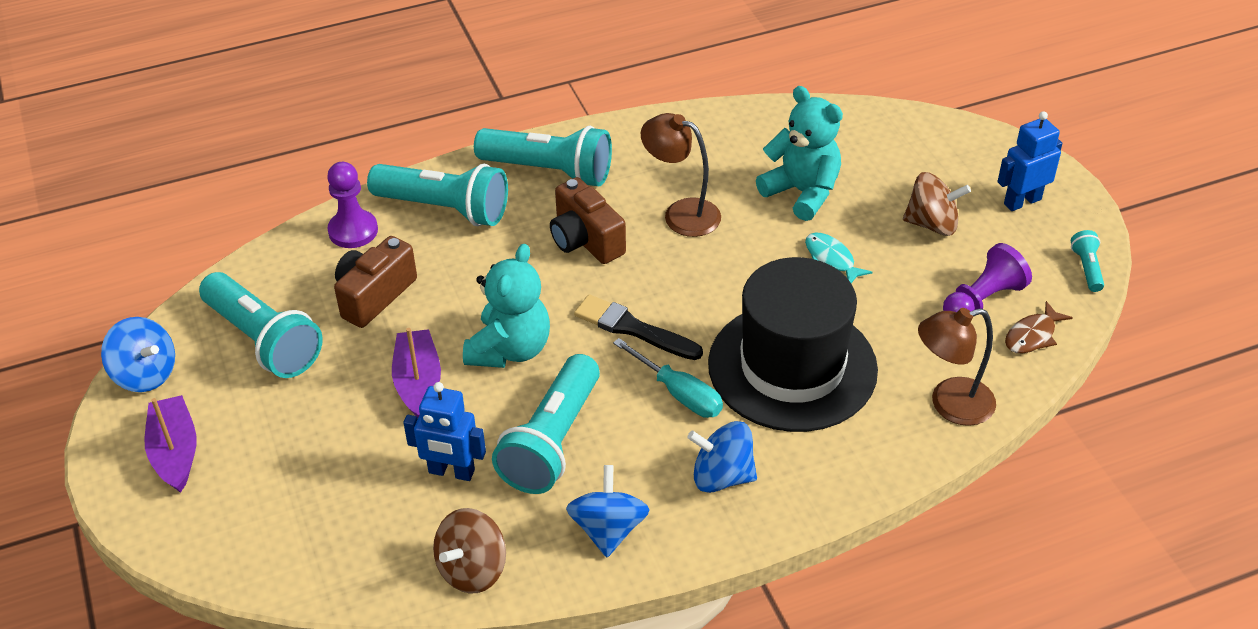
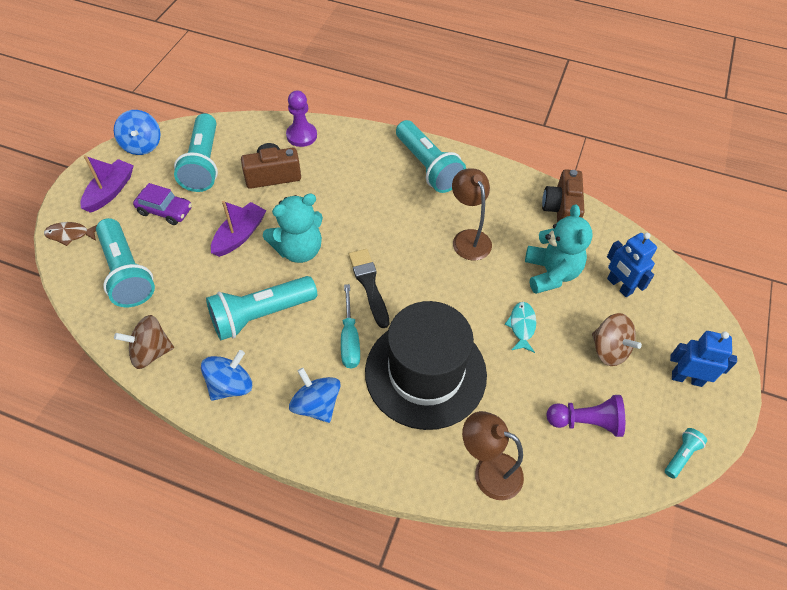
camera: 40 degrees right, 10 degrees up
(284, 422) = (165, 211): none -> purple car
(444, 208) = (355, 152): turquoise flashlight -> turquoise flashlight (127, 273)
(451, 472) = (200, 293): blue robot -> blue robot (619, 286)
(585, 240) = (402, 217): brown camera -> brown camera (561, 210)
(1032, 336) = (591, 470): brown fish -> brown fish (70, 234)

